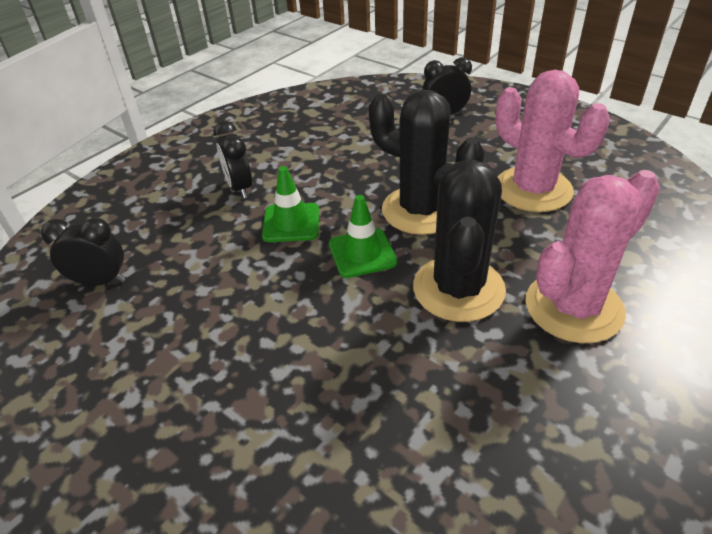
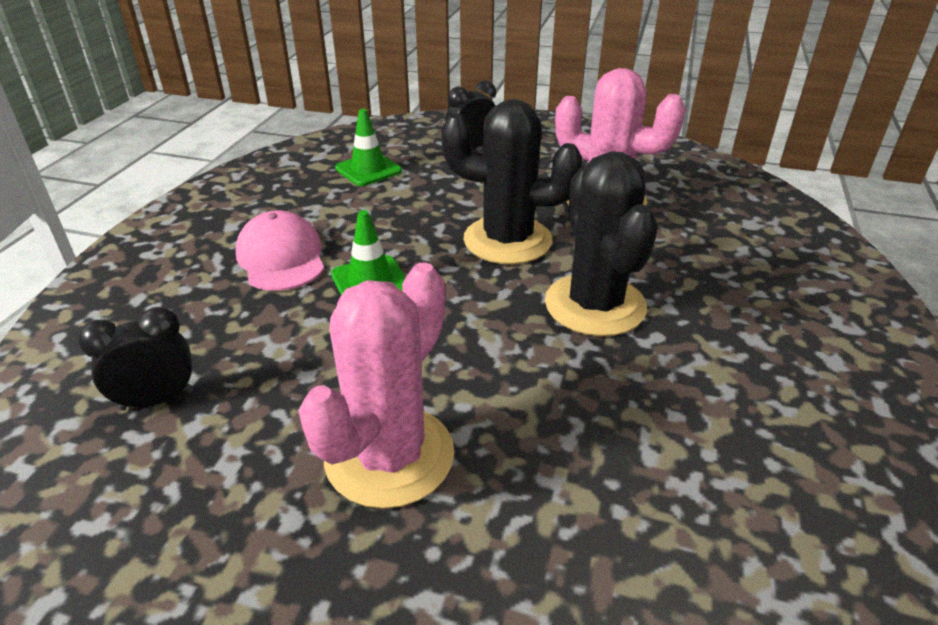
camera: 25 degrees left, 5 degrees down
(239, 188) = (281, 257): black clock -> pink cap
(362, 253) = (472, 294): green traffic cone -> green traffic cone (368, 170)
(573, 307) = (711, 296): pink cactus -> pink cactus (389, 456)

